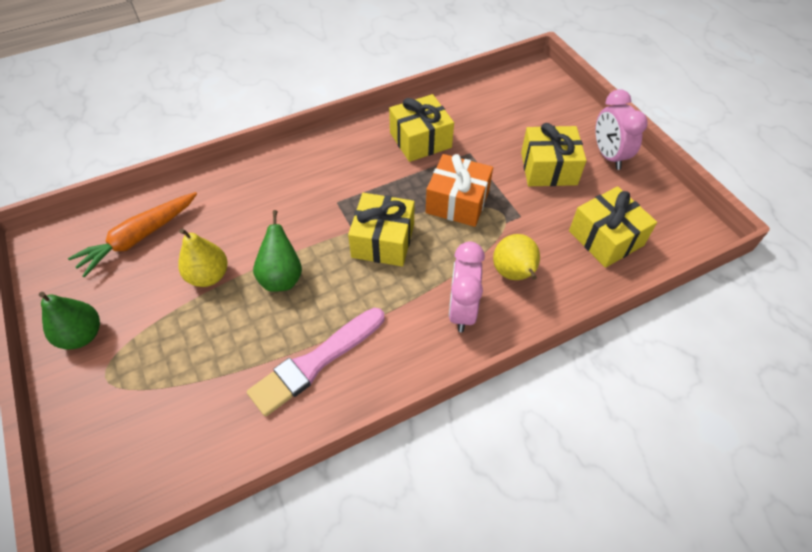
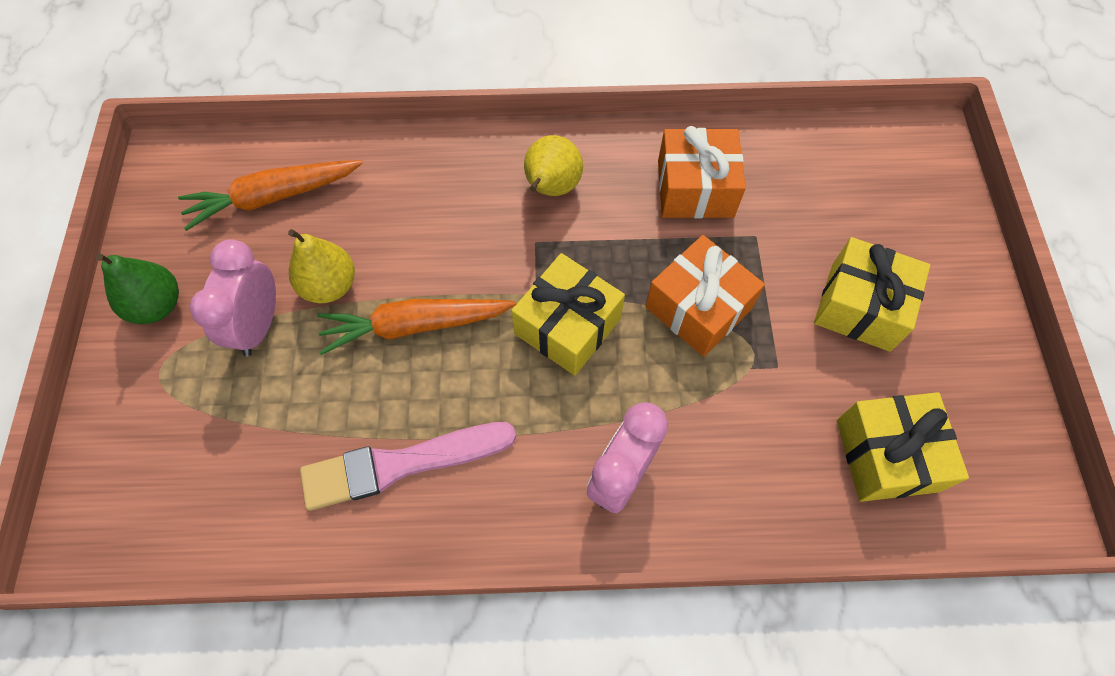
camera: 25 degrees right, 10 degrees up
(282, 277) = (415, 325): green pear -> orange carrot
(420, 140) = (695, 188): yellow gift -> orange gift
(514, 274) = (721, 453): yellow pear -> yellow pear (551, 188)
(608, 156) = (966, 322): pink clock -> pink clock (259, 325)

